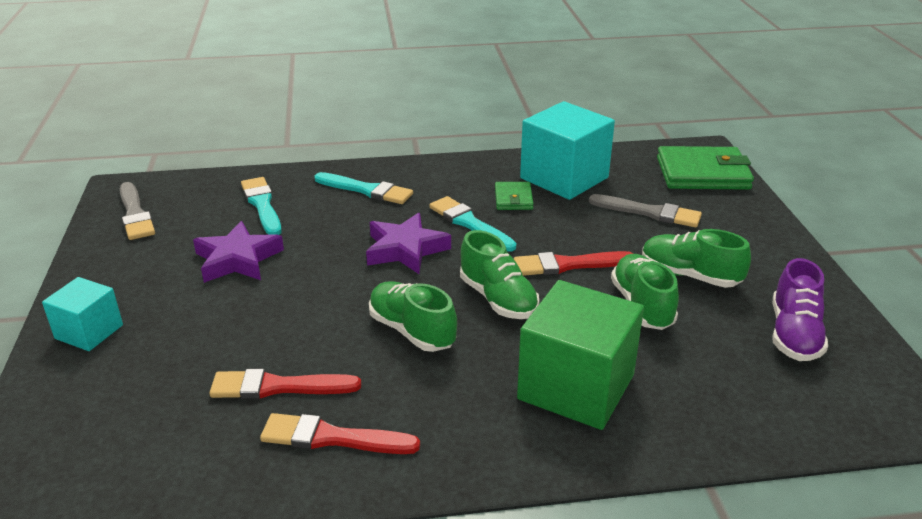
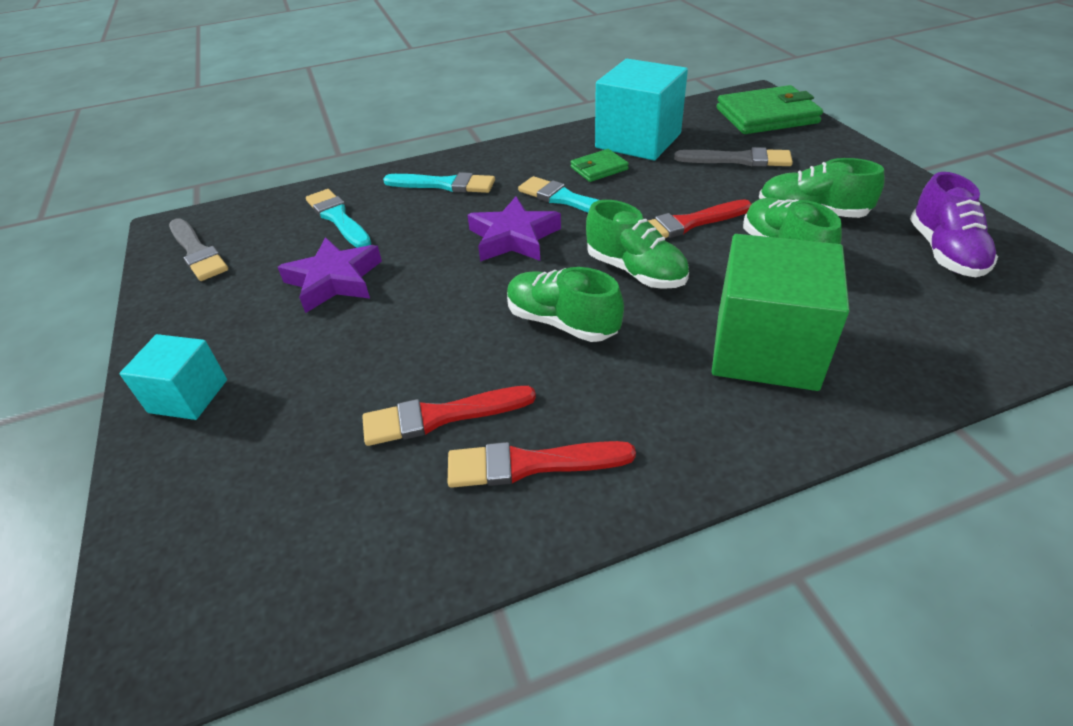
camera: 10 degrees left, 10 degrees up
(513, 199) = (599, 168): green wallet -> green wallet turned 75 degrees clockwise

